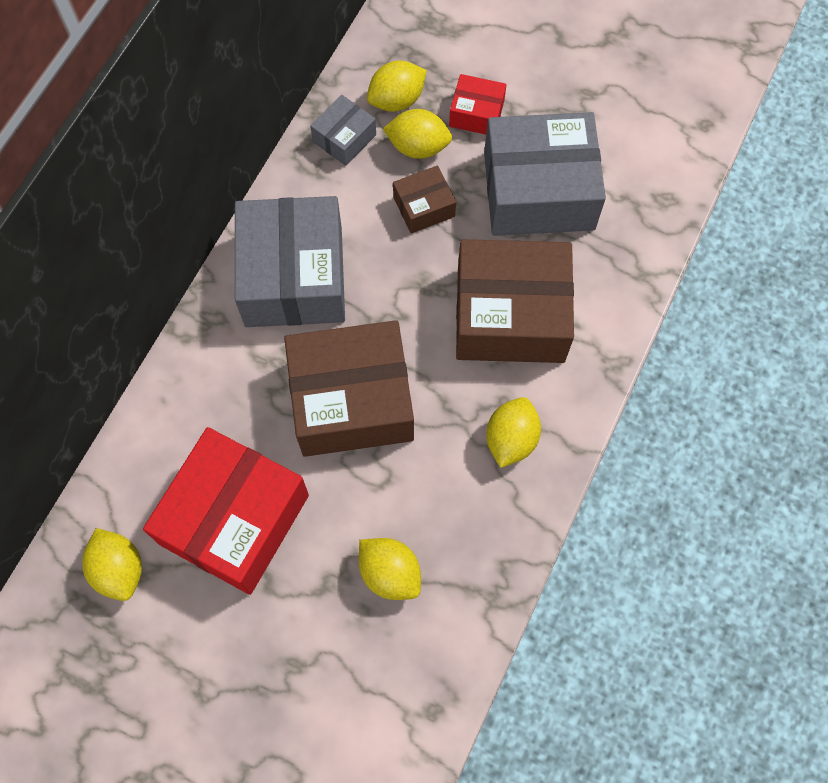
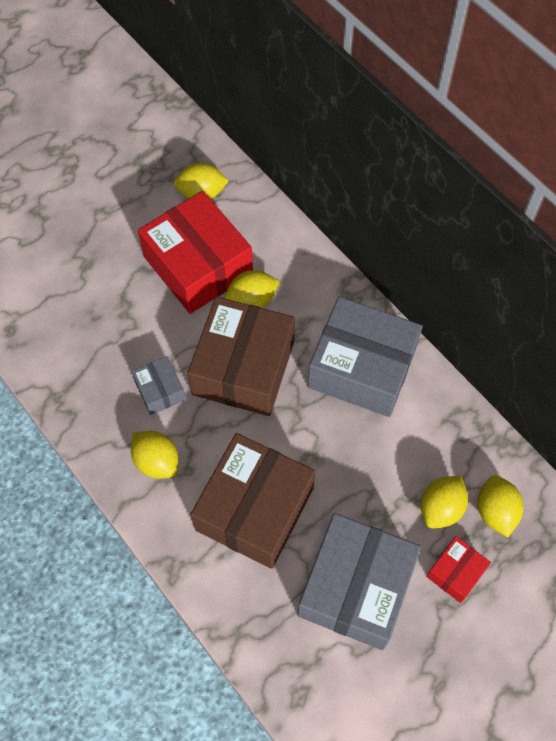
camera: 115 degrees right, 5 degrees down
(344, 138) = (473, 453): grey box -> grey box (160, 390)
(390, 573) = (109, 341): yellow lemon -> yellow lemon (252, 300)
(424, 207) = (381, 487): brown box -> none

